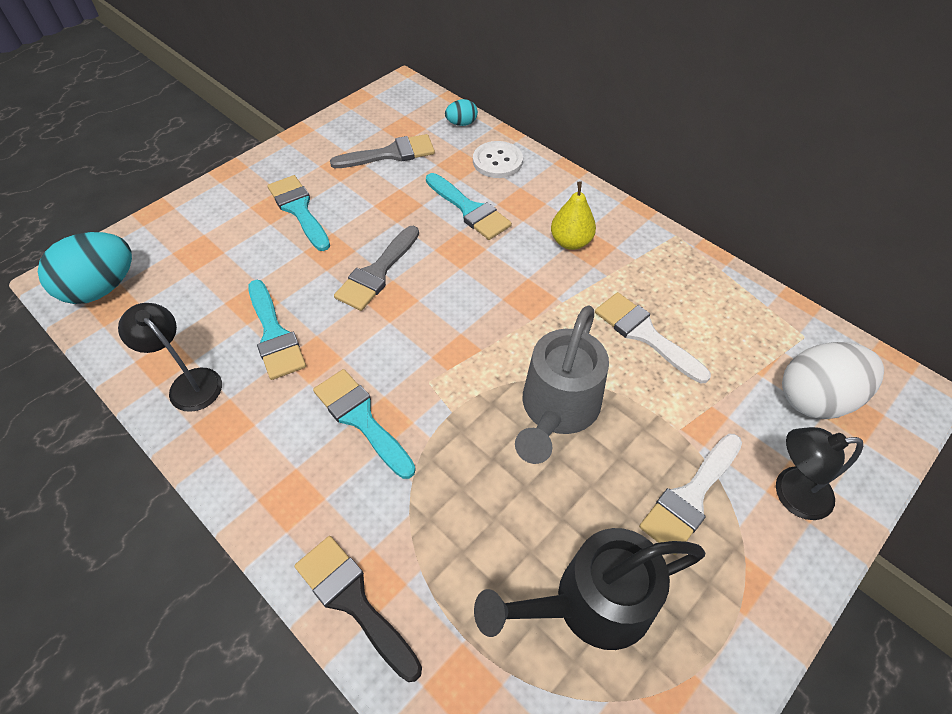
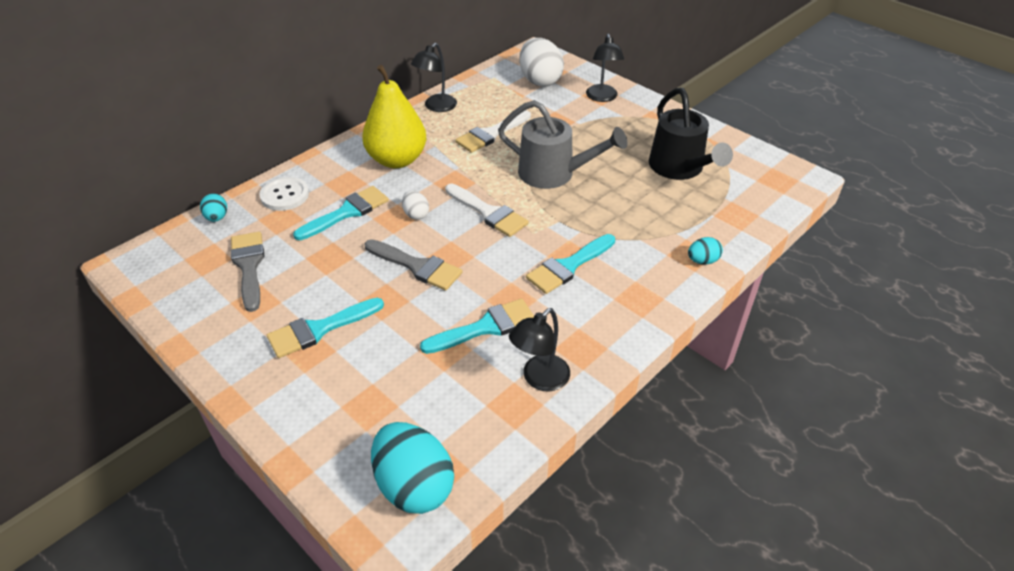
camera: 90 degrees left, 10 degrees down
(353, 600) = (702, 261): black brush -> turquoise egg
(465, 266) = (416, 214): none -> white egg
(571, 242) = (397, 160): yellow pear -> yellow pear, size x1.76
(690, 497) = (609, 129): white brush -> white brush (488, 213)
(699, 272) = (436, 107): none -> black lamp

